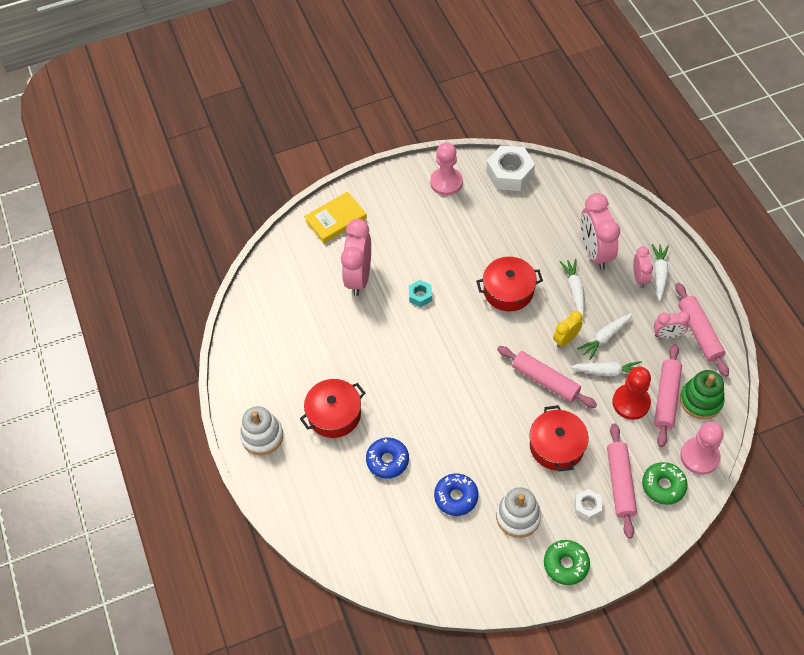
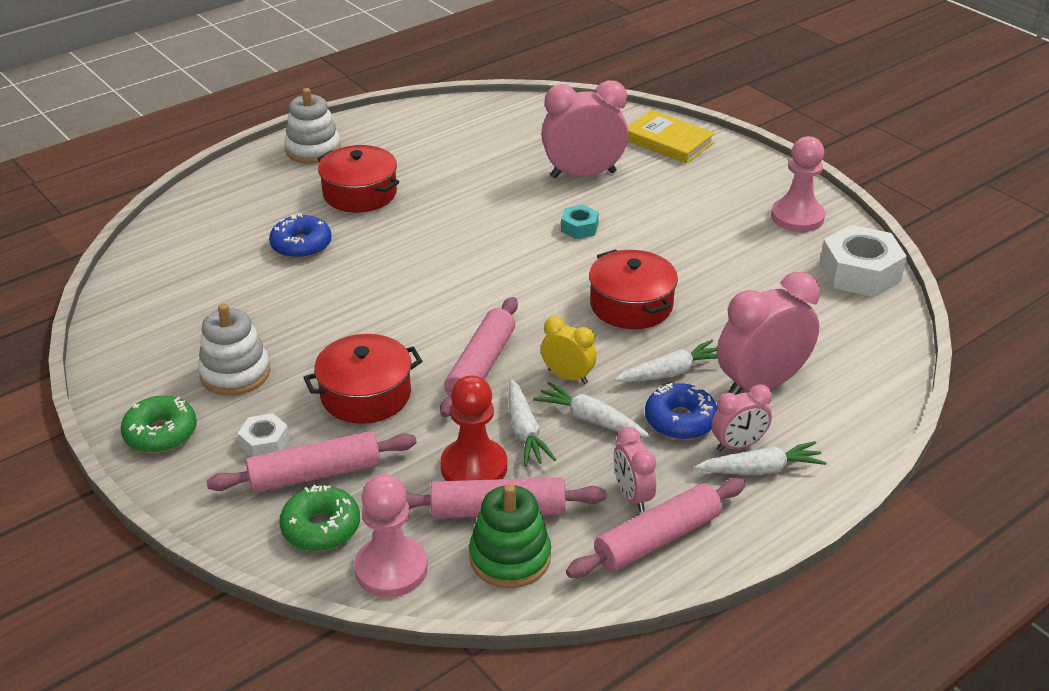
camera: 70 degrees right, 20 degrees down
(456, 497) = (257, 311): blue donut -> blue donut (680, 420)

